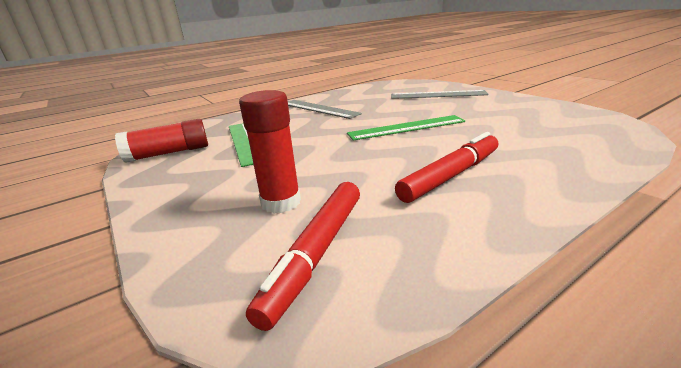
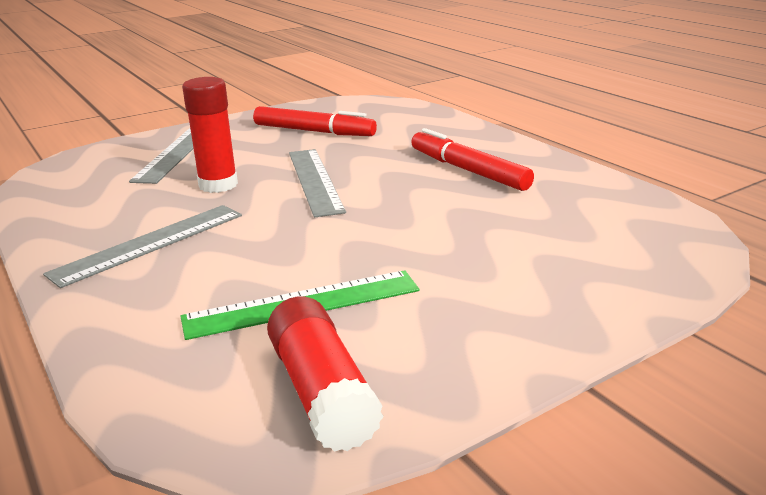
camera: 90 degrees left, 0 degrees up
(281, 202) = (528, 250): red glue stick -> red glue stick (218, 185)
(316, 253) = (615, 227): red marker -> red marker (314, 131)
(406, 127) = (315, 180): green ruler -> grey ruler

